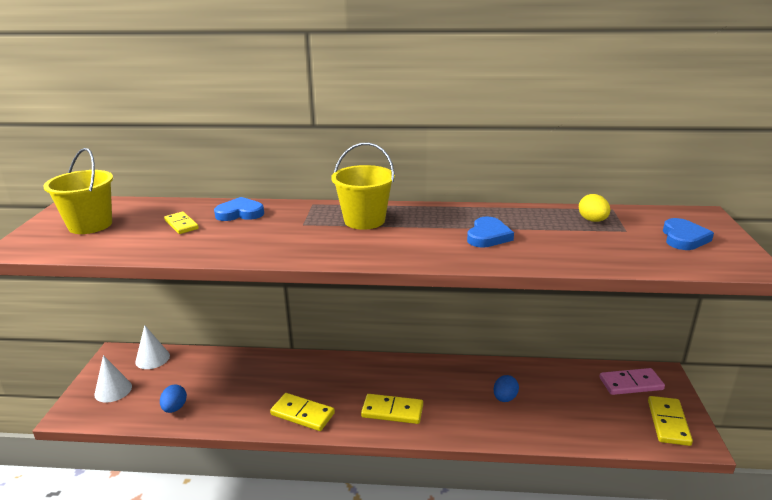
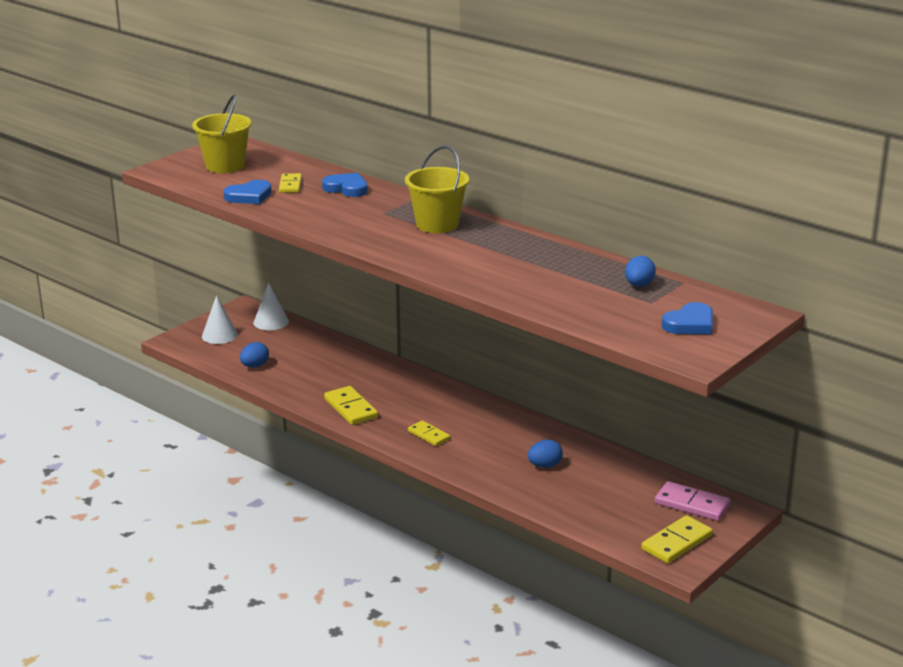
camera: 35 degrees right, 0 degrees up
(392, 411) = (428, 435): yellow domino -> yellow domino, size x0.65
(488, 236) = (517, 268): blue heart -> blue heart (249, 196)
(592, 220) = (639, 285): yellow egg -> blue egg

